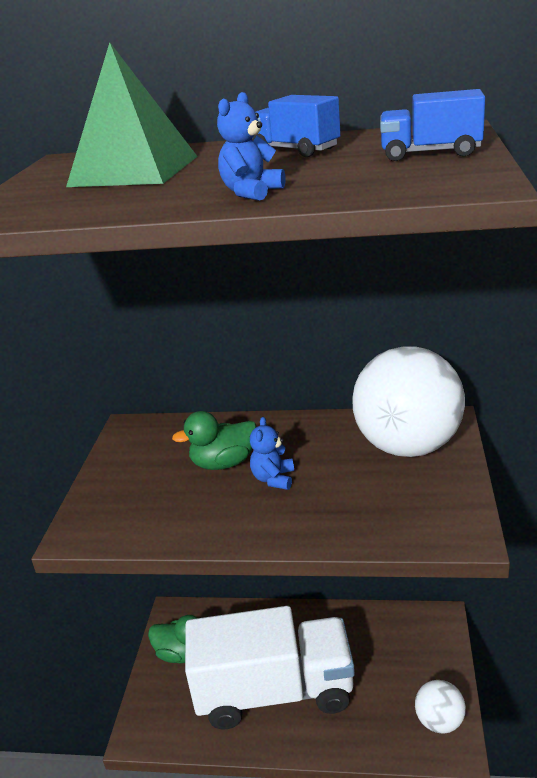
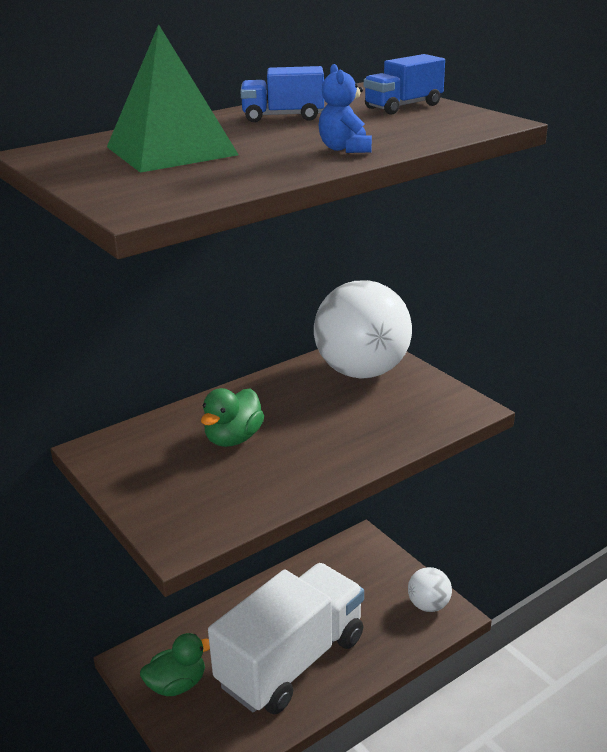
camera: 45 degrees left, 0 degrees up
(273, 479) = (293, 432): blue teddy bear -> none

